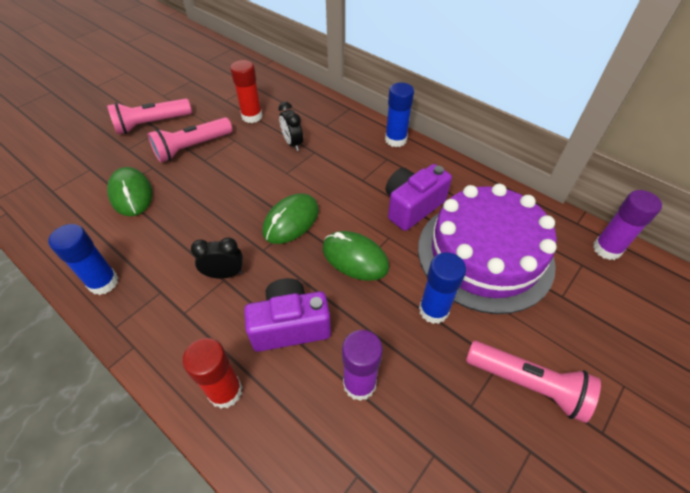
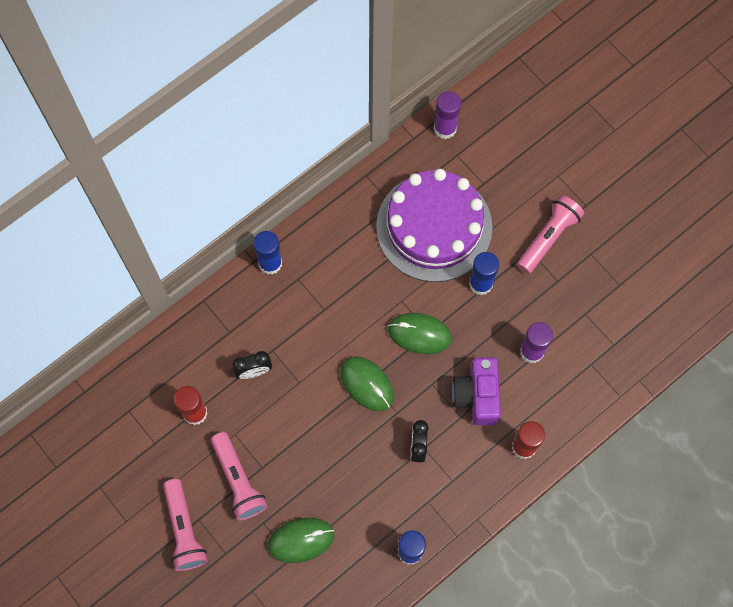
camera: 80 degrees left, 20 degrees up
(355, 258) = (419, 334): green mouse -> green mouse turned 60 degrees clockwise
(412, 206) = (368, 271): purple camera -> none

